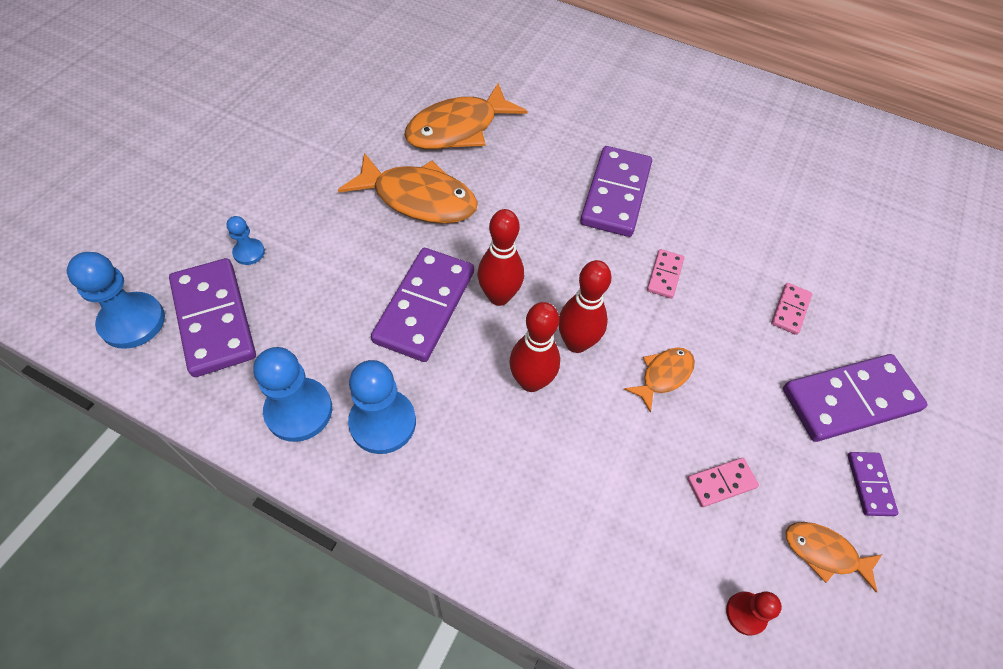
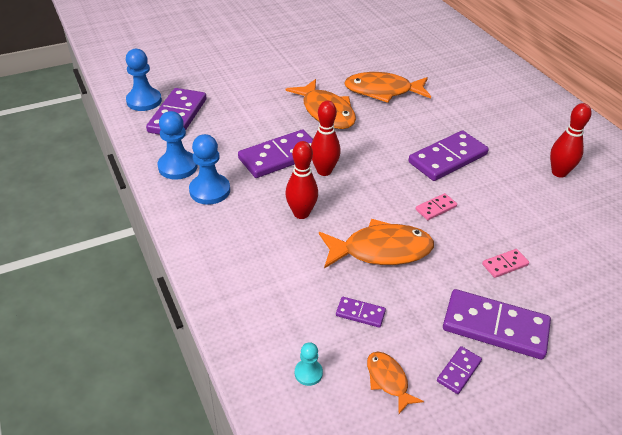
camera: 40 degrees right, 15 degrees down
(249, 252) = (219, 98): blue pawn -> none
(576, 343) = (345, 211): red bowling pin -> red bowling pin (559, 173)
(663, 375) = (381, 250): orange fish -> orange fish, size x1.94
(721, 483) = (360, 313): pink domino -> purple domino
(746, 613) = (308, 373): red pawn -> turquoise pawn

